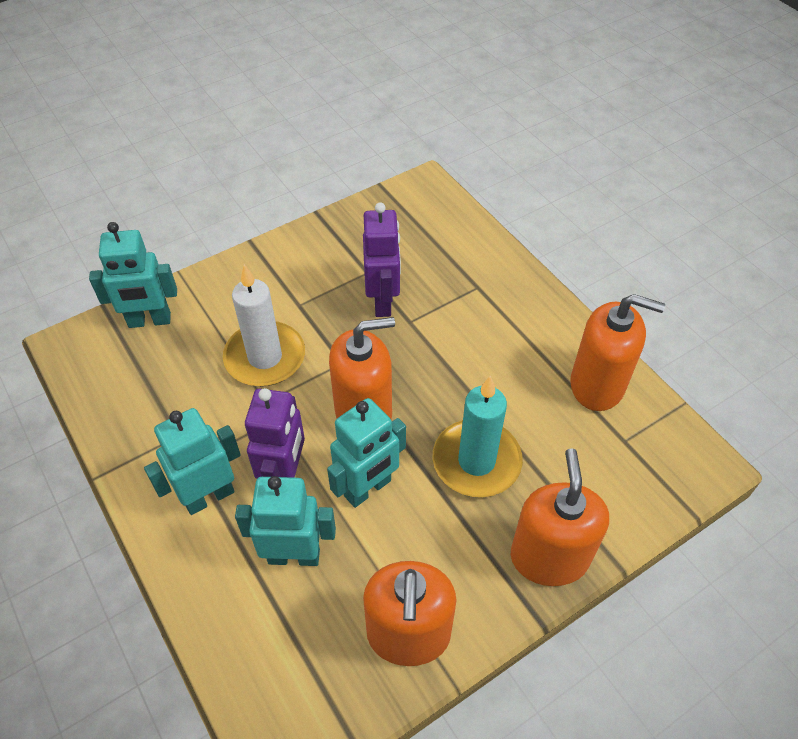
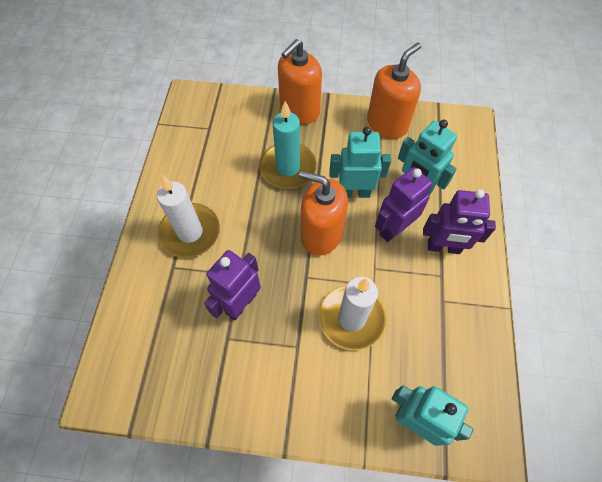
camera: 140 degrees left, 10 degrees up
(209, 496) = (443, 247): turquoise robot -> purple robot
(499, 322) = (190, 232): none -> white candle
(597, 385) = (186, 160): orange soap dispenser -> none

